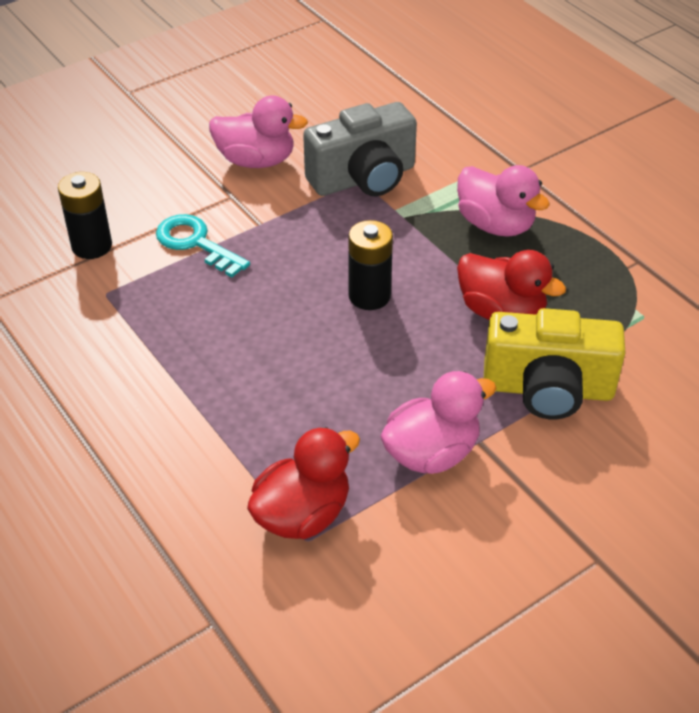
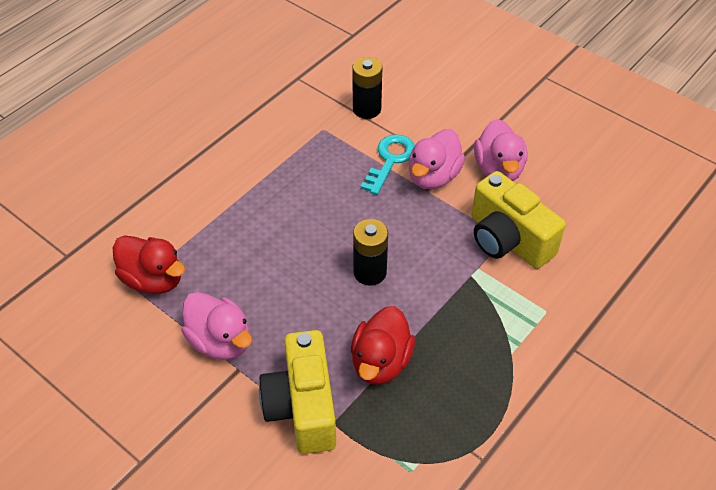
camera: 75 degrees right, 5 degrees up
(363, 178) = (508, 240): grey camera -> yellow camera
(495, 225) = (488, 341): pink duck -> pink duck (433, 176)

